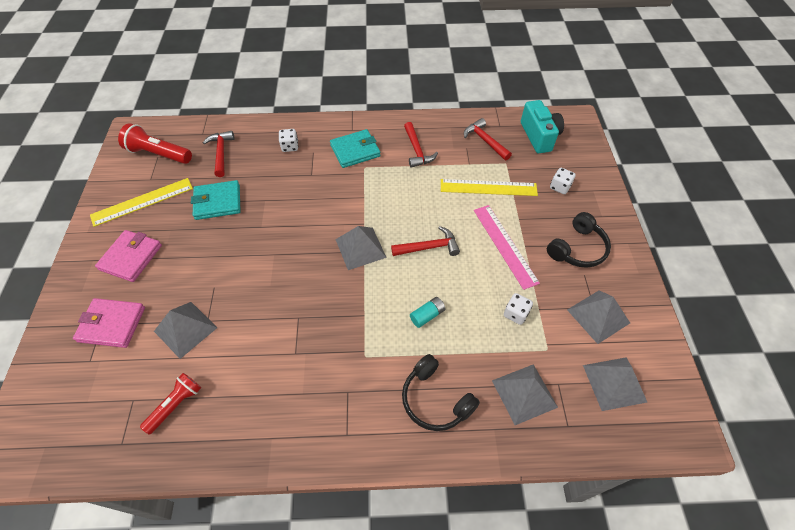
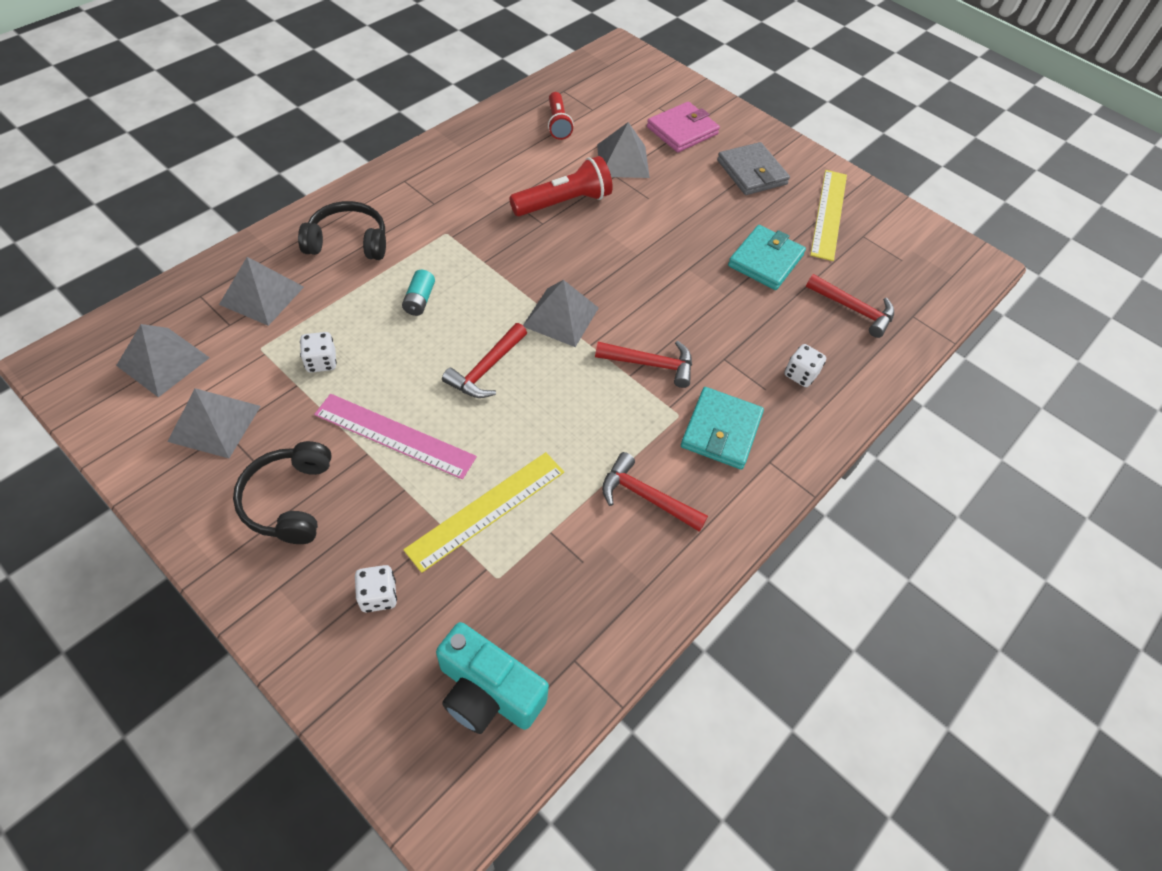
camera: 130 degrees right, 0 degrees up
(131, 257) = (751, 172): pink wallet -> grey wallet
(159, 154) = (905, 262): red flashlight -> red flashlight (564, 203)
(485, 141) = (567, 600): red hammer -> red hammer (650, 364)

